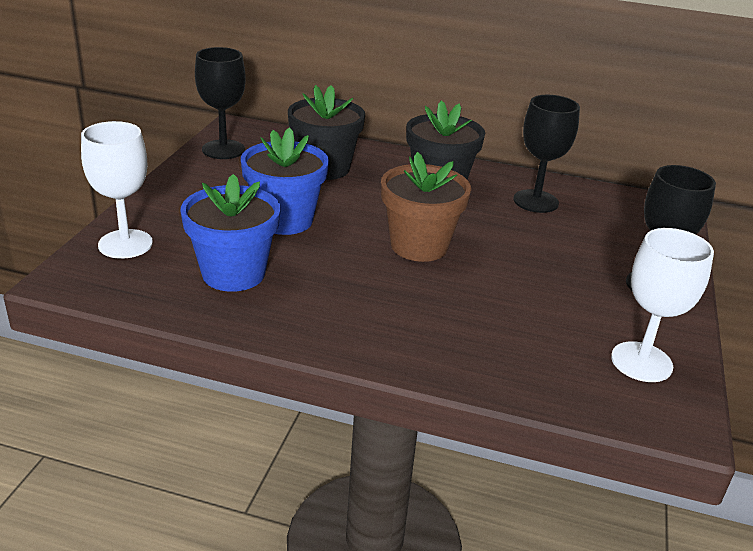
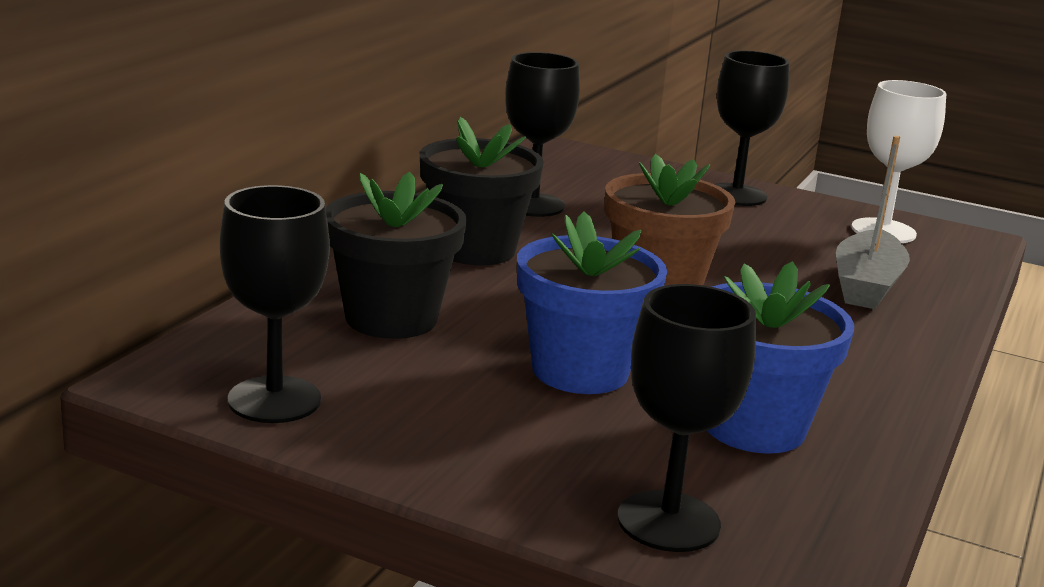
camera: 80 degrees left, 10 degrees down
(125, 244) = (668, 521): white goblet -> black goblet
(495, 338) = (866, 286): none -> grey boat

